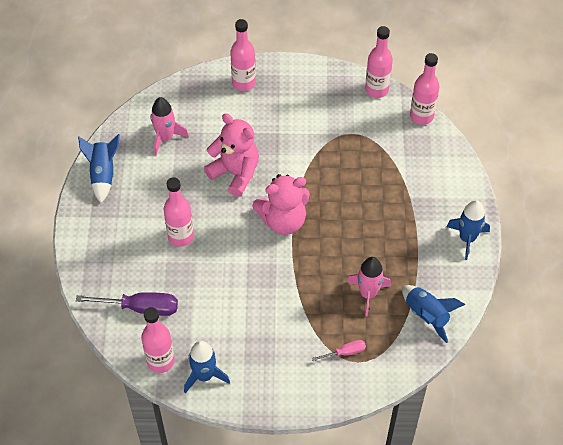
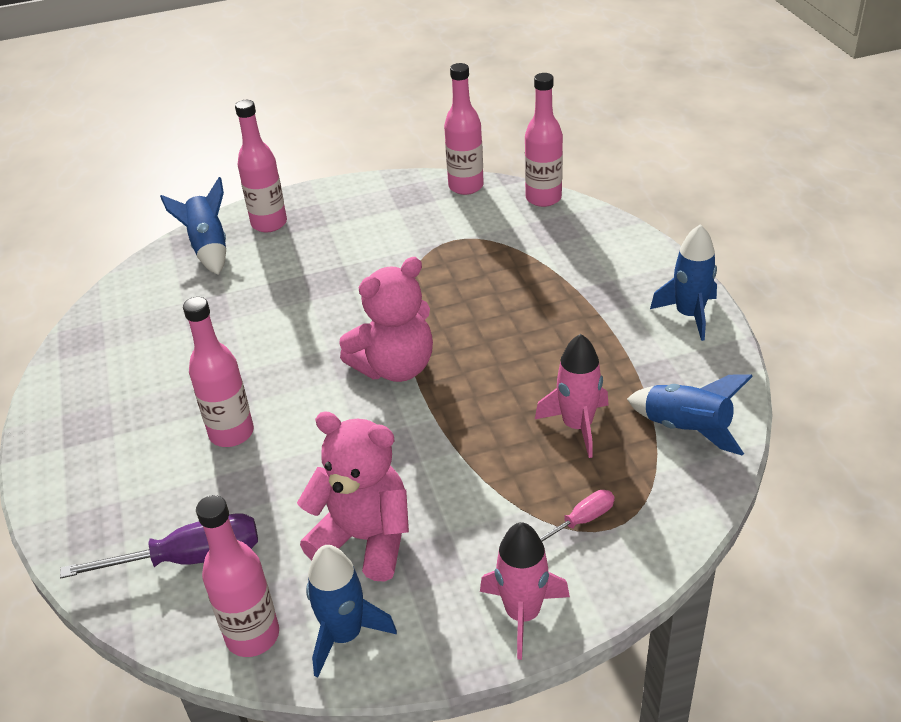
camera: 15 degrees left, 15 degrees down
(103, 174) = (74, 384): blue rocket -> blue rocket (209, 248)
(165, 138) = (167, 313): pink rocket -> pink rocket (522, 614)
(235, 173) = (295, 328): pink teddy bear -> pink teddy bear (365, 539)

